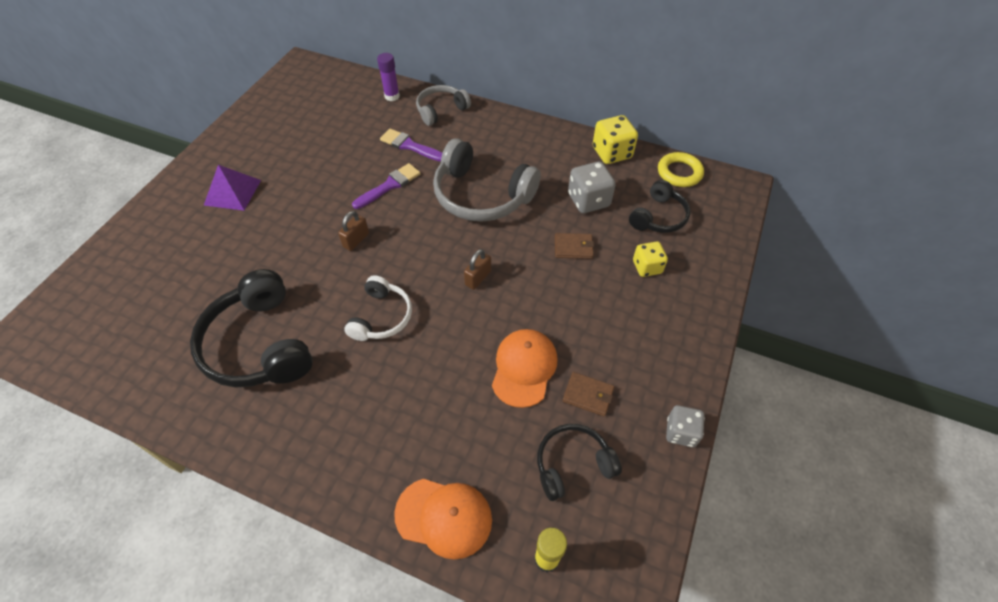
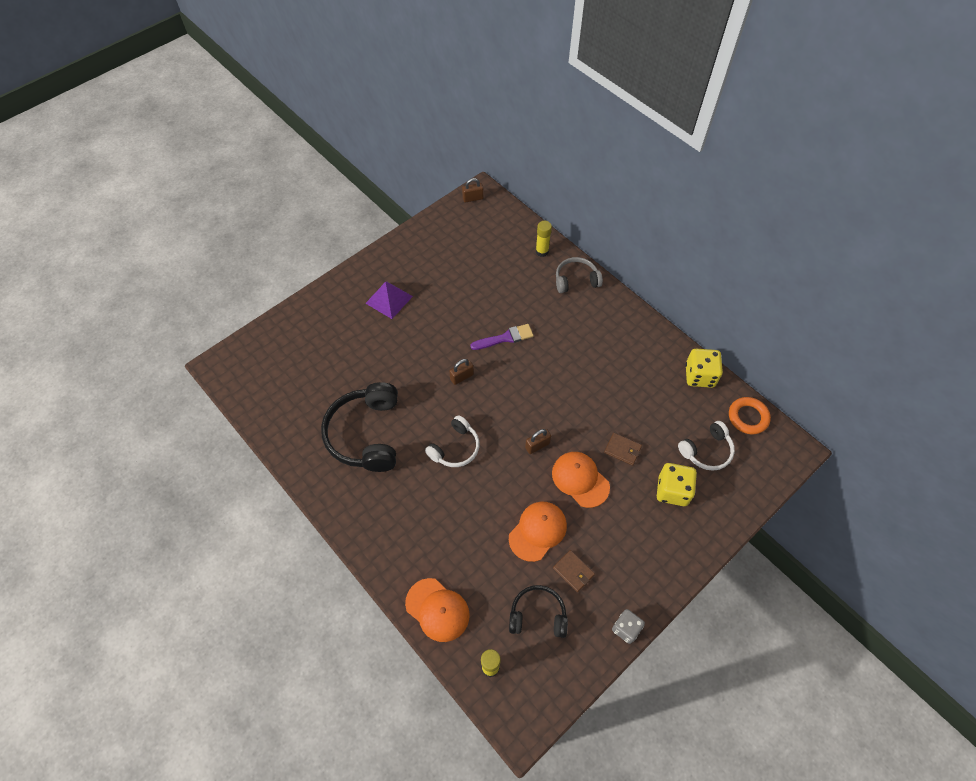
camera: 25 degrees right, 5 degrees up
(293, 72) = (473, 198): none -> brown padlock
(392, 96) = (542, 251): purple glue stick -> yellow glue stick
(410, 146) = (536, 306): purple brush -> none
(481, 195) = (572, 374): grey headphones -> none
(544, 294) = (580, 479): none -> orange cap
(588, 200) = (656, 413): grey dice -> none
(647, 267) = (672, 491): yellow dice -> yellow dice, size x1.51
(658, 217) = (706, 451): black headphones -> white headphones
(679, 173) = (748, 417): yellow ring -> orange ring

